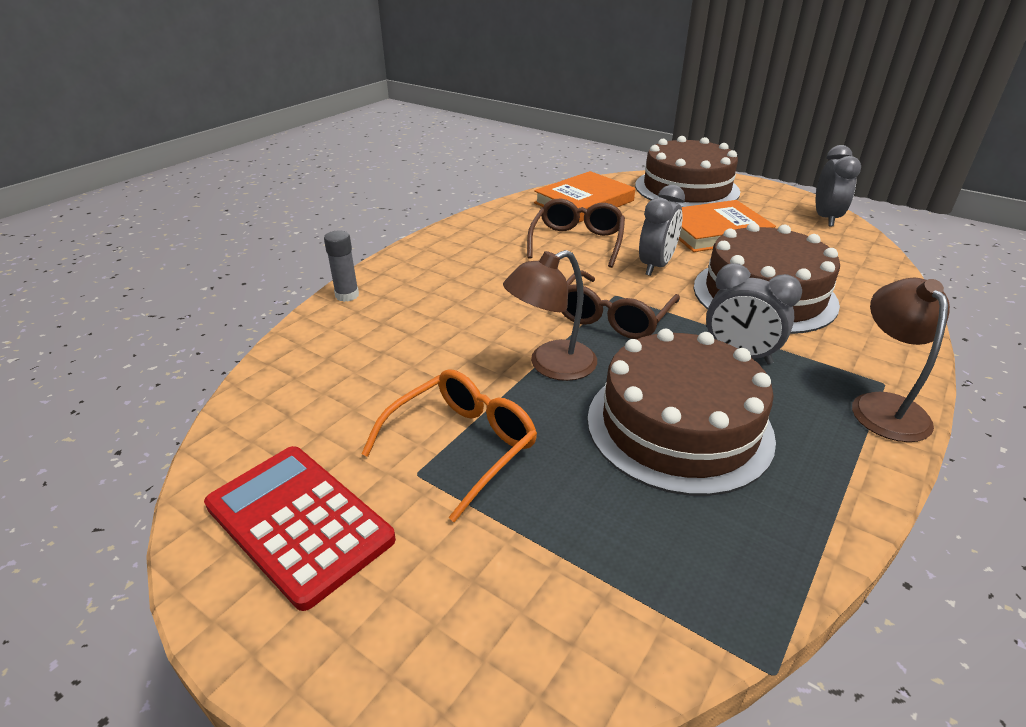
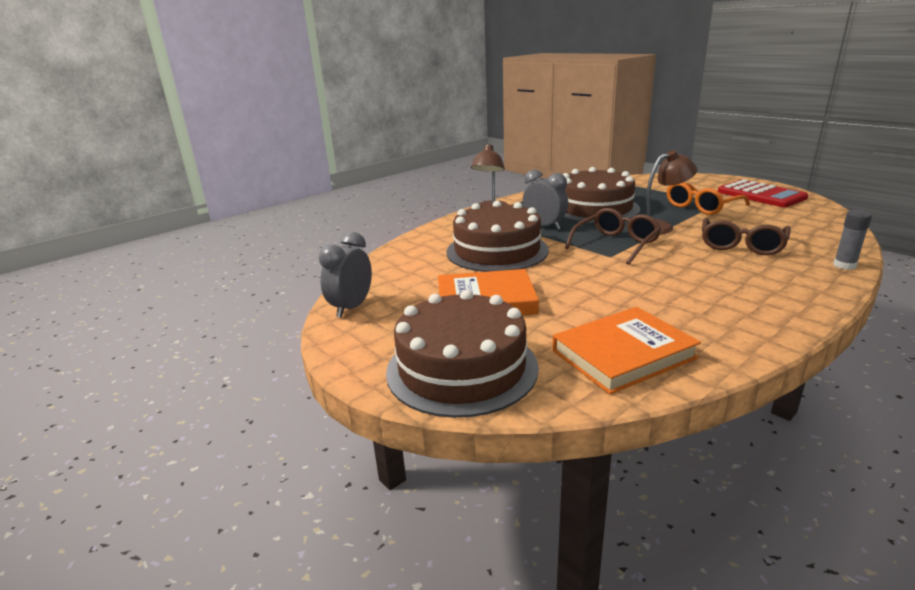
camera: 165 degrees left, 10 degrees down
(577, 242) = (638, 299): brown glasses -> brown glasses (741, 245)
(656, 266) = (567, 273): grey clock -> none

